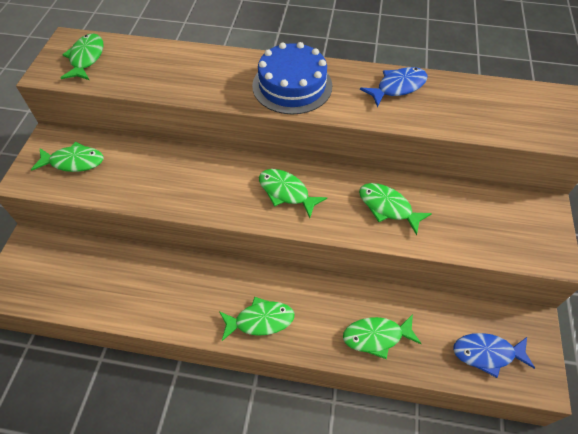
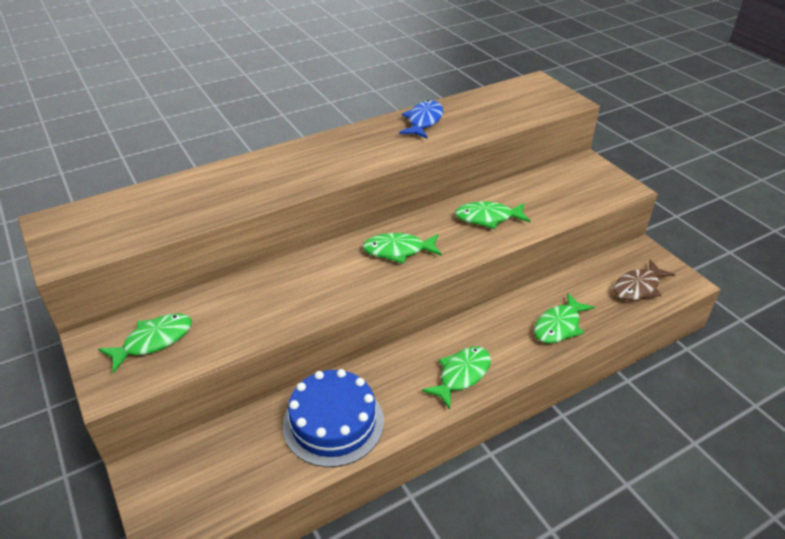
camera: 40 degrees left, 15 degrees down
(86, 58) = (96, 225): green fish -> none
(292, 85) = (338, 156): blue cake -> blue cake (333, 422)
(487, 353) = (638, 287): blue fish -> brown fish

